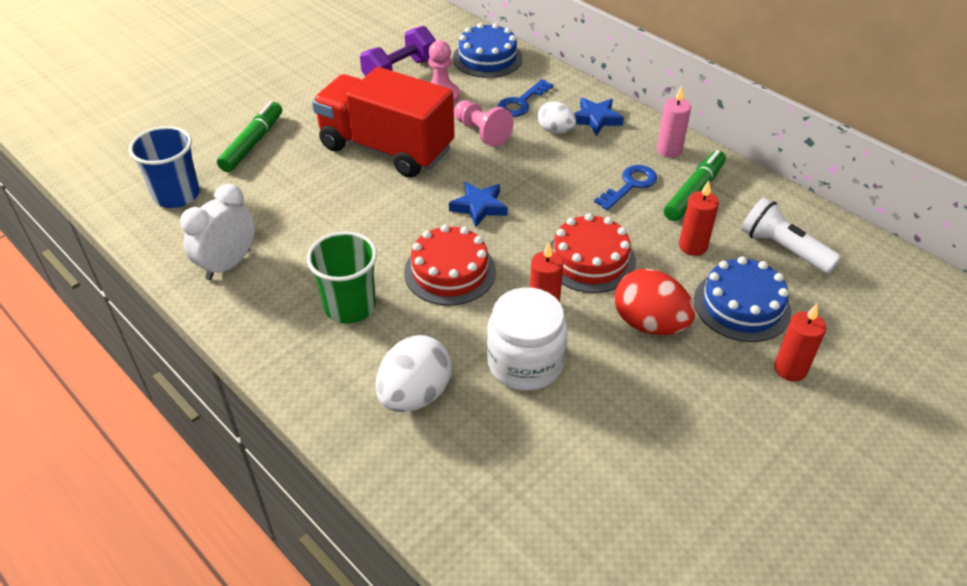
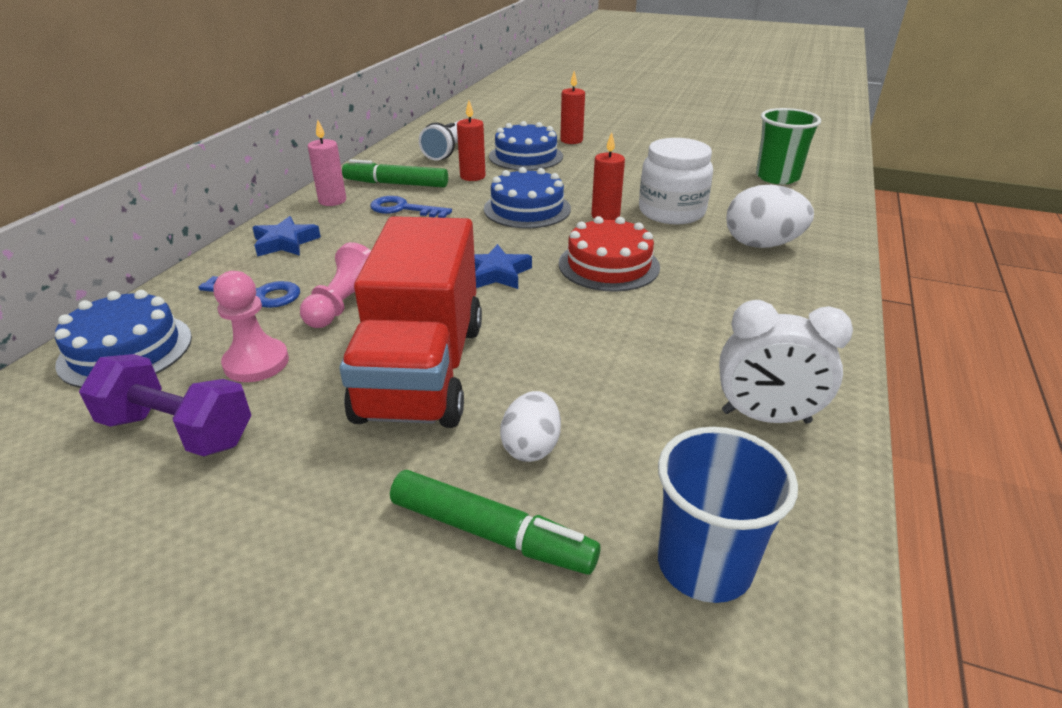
camera: 115 degrees left, 10 degrees down
(253, 143) = (491, 533): green marker -> green marker turned 150 degrees counterclockwise
(350, 306) = (716, 304): green cup -> green cup (777, 177)
(556, 131) = (320, 260): white egg -> white egg (531, 447)
(590, 260) = (527, 209): red cake -> blue cake
(649, 324) = (578, 179): red egg -> none

